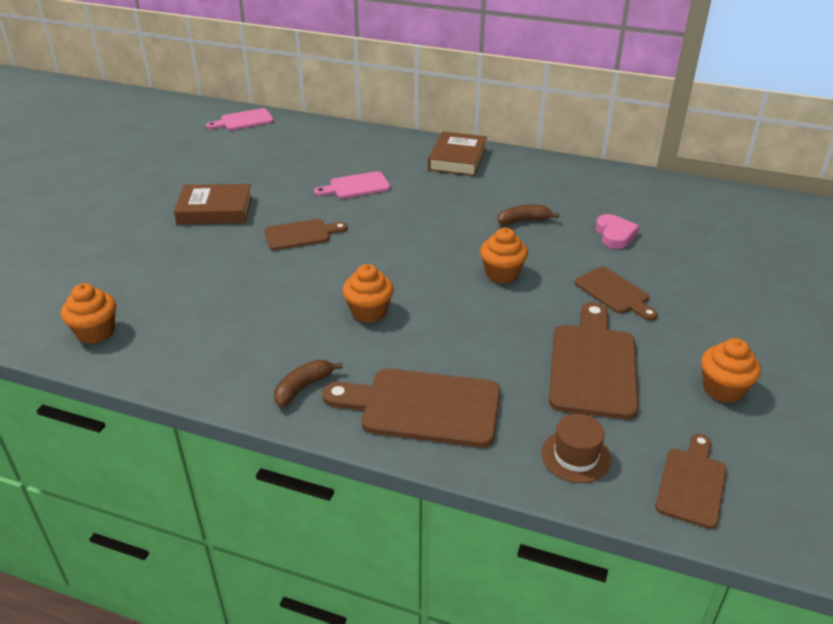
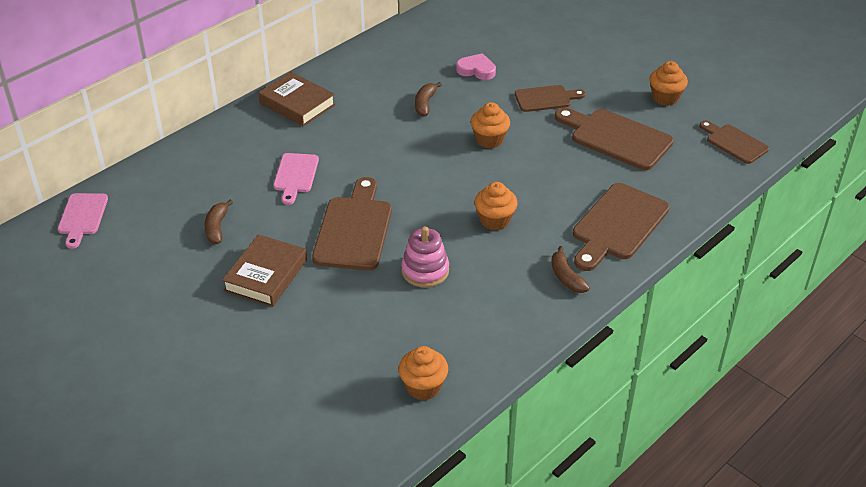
camera: 65 degrees left, 5 degrees up
(263, 172) = (217, 227): none -> brown banana
(263, 289) = (425, 271): none -> pink stacking toy
(301, 234) = (354, 229): brown cutting board -> brown cutting board, size x1.66
(575, 456) = (693, 176): brown hat -> none

